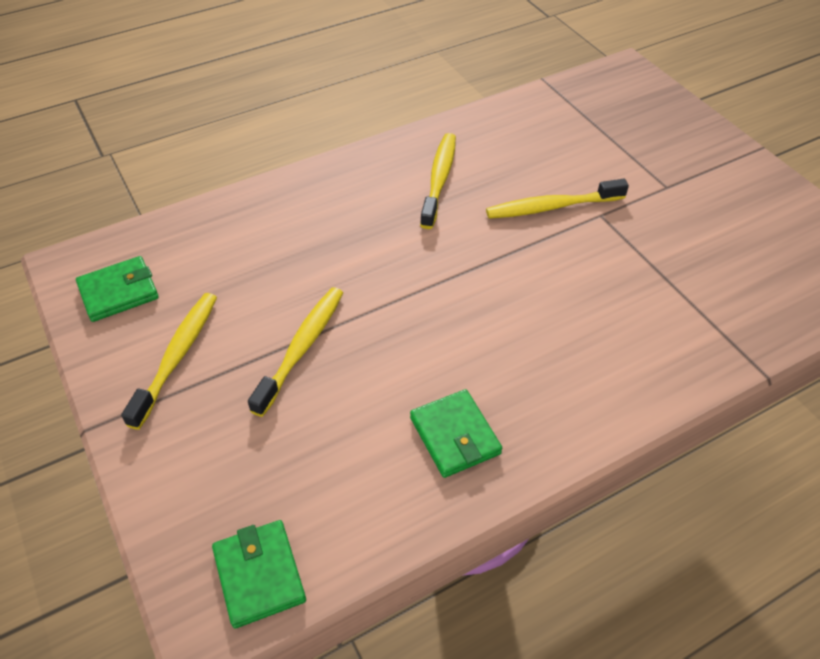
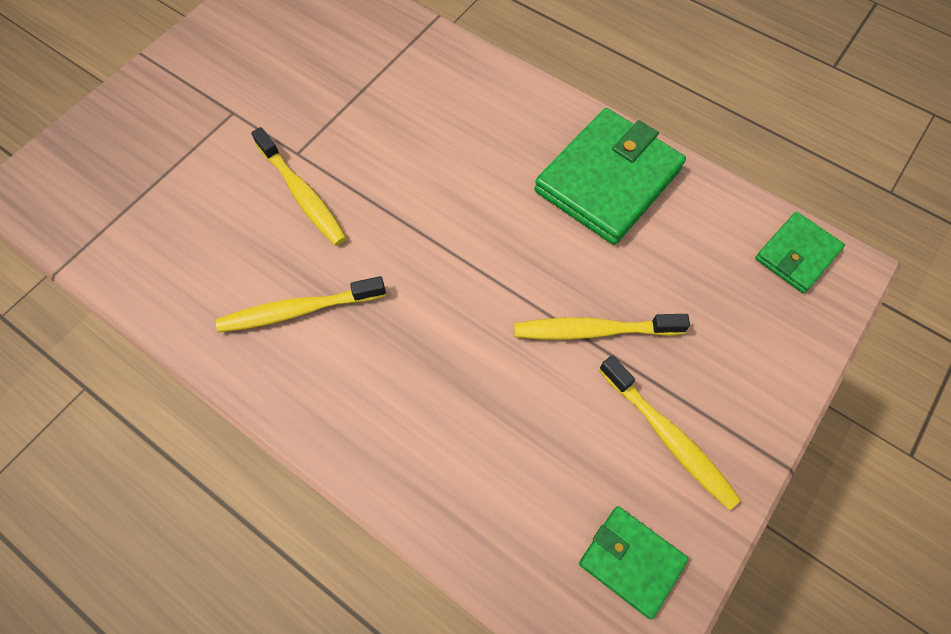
camera: 115 degrees left, 15 degrees up
(177, 356) = (668, 437): yellow toothbrush -> yellow toothbrush turned 120 degrees counterclockwise
(455, 436) = (608, 180): green wallet -> green wallet, size x1.82

